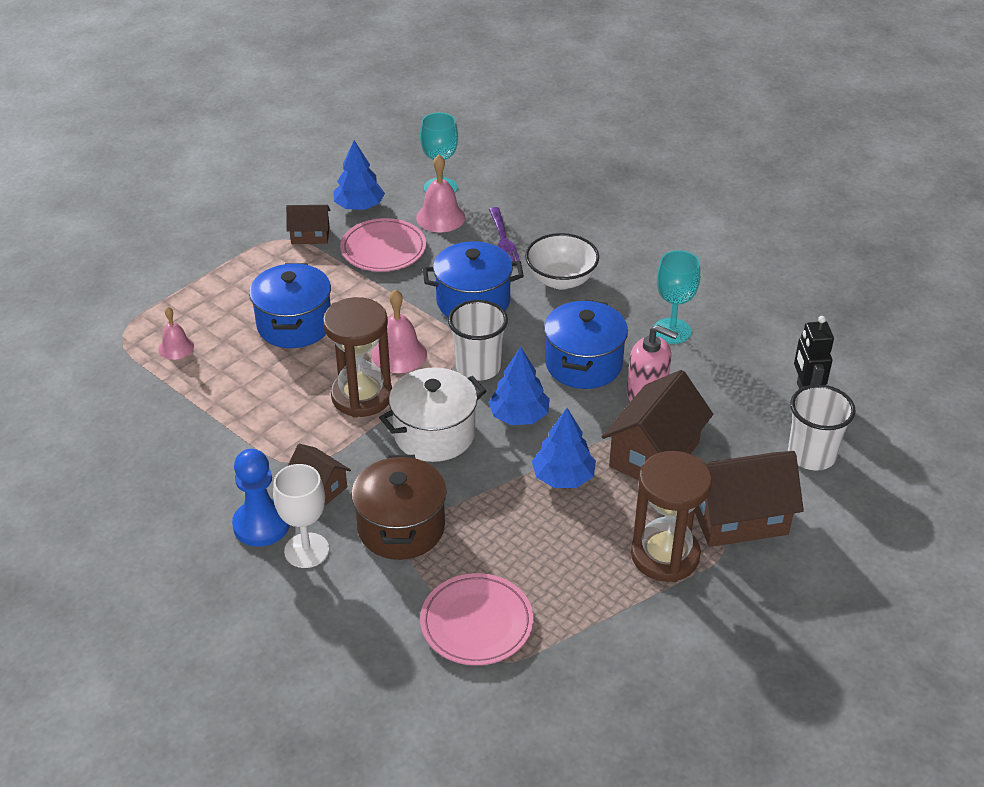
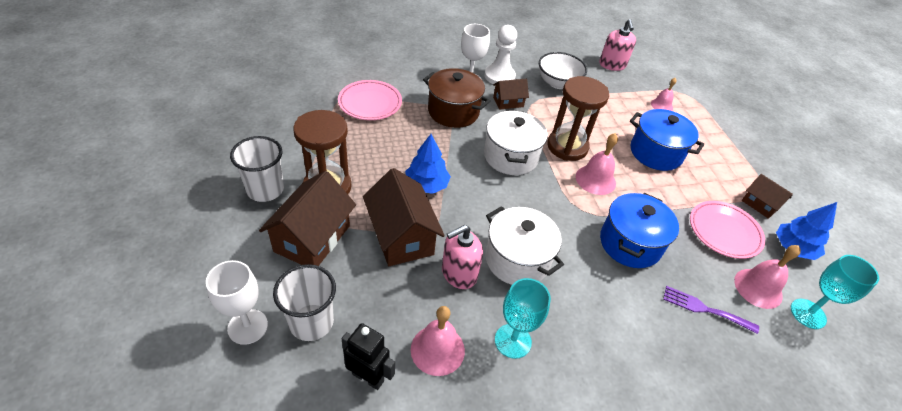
camera: 120 degrees right, 5 degrees up
(106, 423) = (612, 65): none -> pink soap dispenser
(261, 525) = (499, 76): blue pawn -> white pawn
(310, 235) = (760, 204): brown house -> brown house turned 75 degrees counterclockwise
(478, 367) = (555, 206): white cup -> white cup (265, 190)
(519, 416) = (494, 198): blue tree -> none
(561, 280) = (627, 312): white bowl -> white bowl (558, 83)
(583, 364) = (517, 259): blue pot -> white pot
(734, 368) = (437, 349): none -> pink bell
(867, 492) = (247, 326): none -> white goblet

